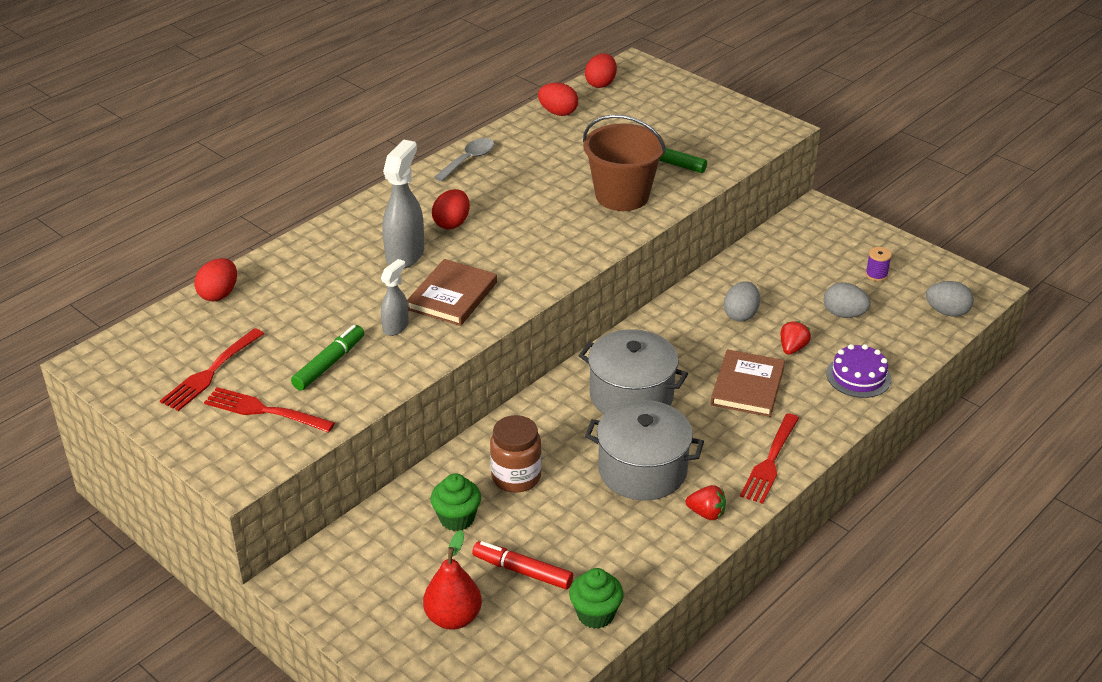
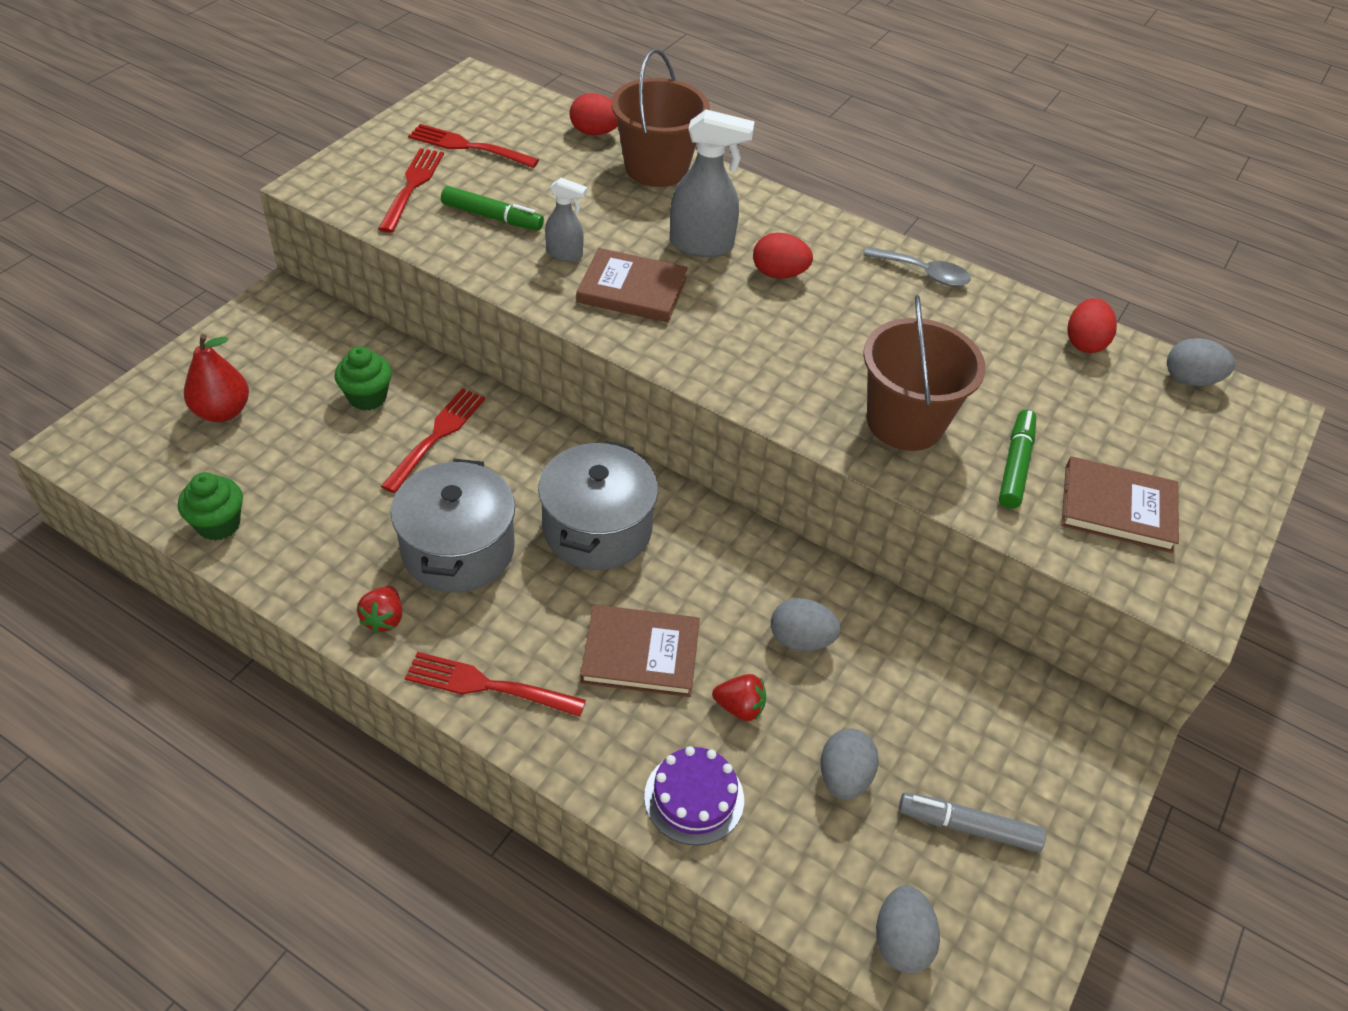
camera: 75 degrees right, 10 degrees up
(289, 266) = (656, 168): none -> brown bucket
(516, 477) = (436, 437): brown jar -> red fork
(522, 571) = (287, 457): red marker -> none
(600, 84) = (1190, 380): red egg -> grey egg
(707, 135) = (1117, 508): none -> brown book
(876, 274) = (968, 827): purple spool -> grey marker

